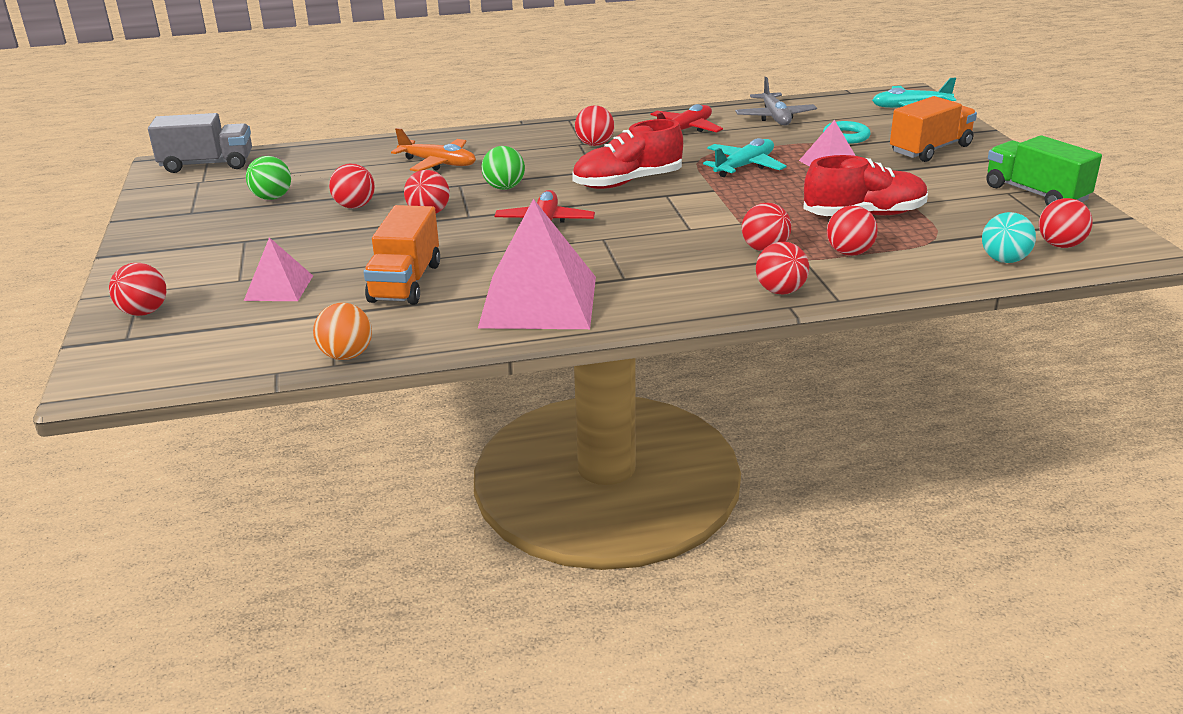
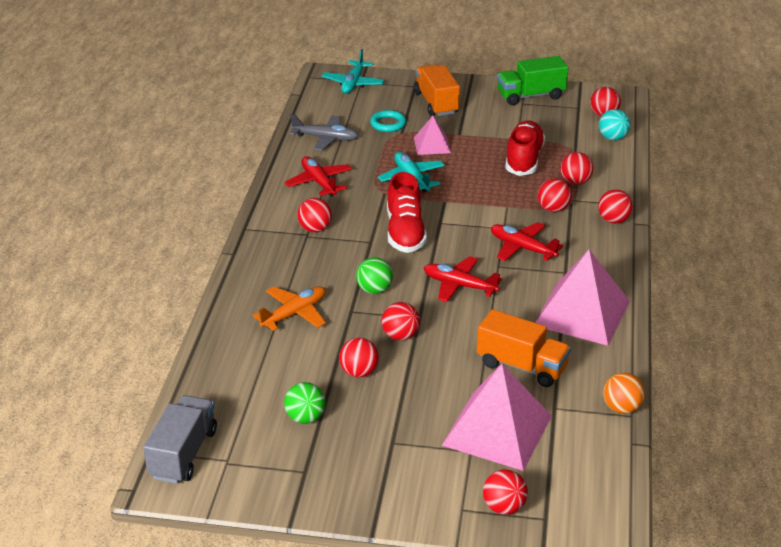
camera: 70 degrees left, 5 degrees up
(279, 287) = (497, 430): pink pyramid -> pink pyramid, size x1.92
(654, 245) = (522, 248): none -> red plane

